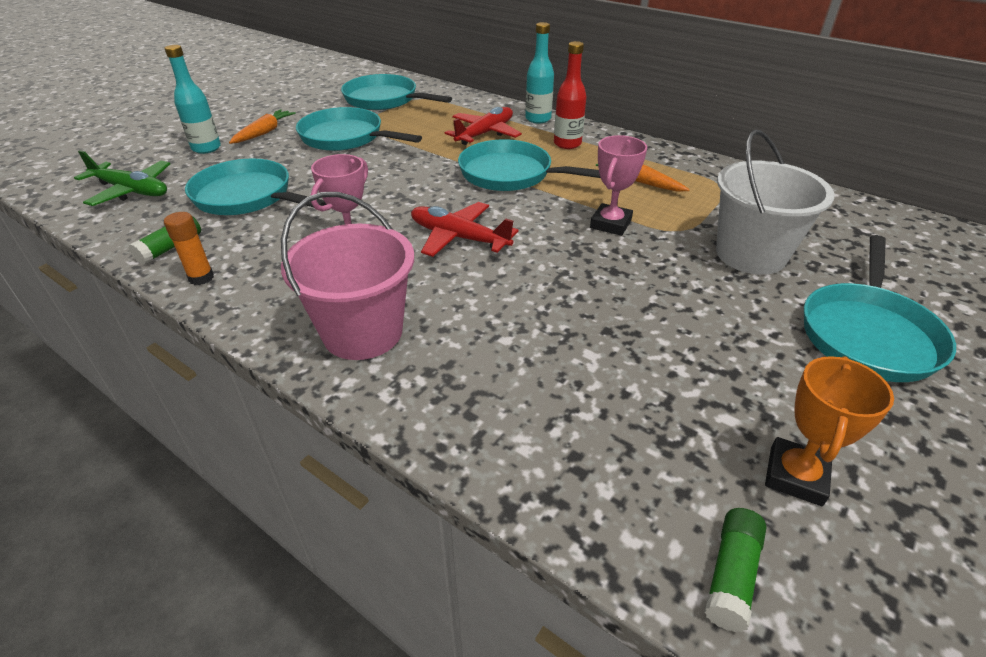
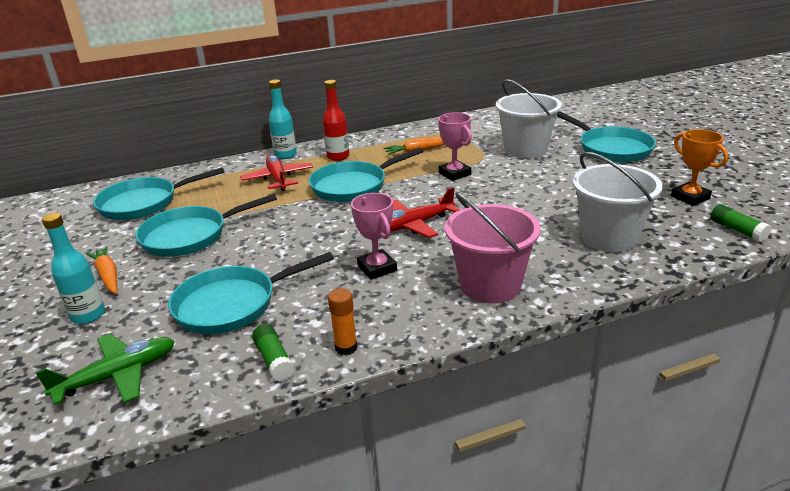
camera: 55 degrees left, 10 degrees down
(560, 406) = (609, 238): none -> white bucket

